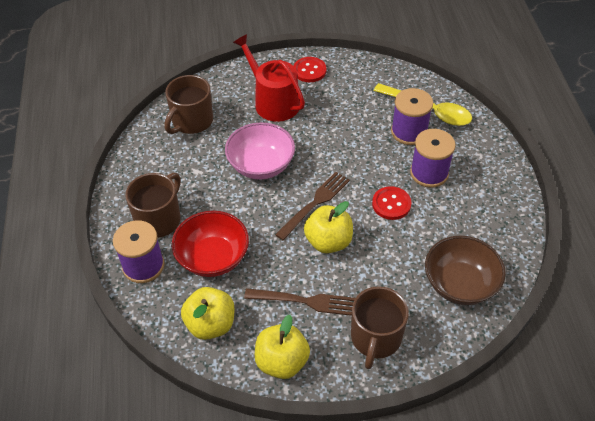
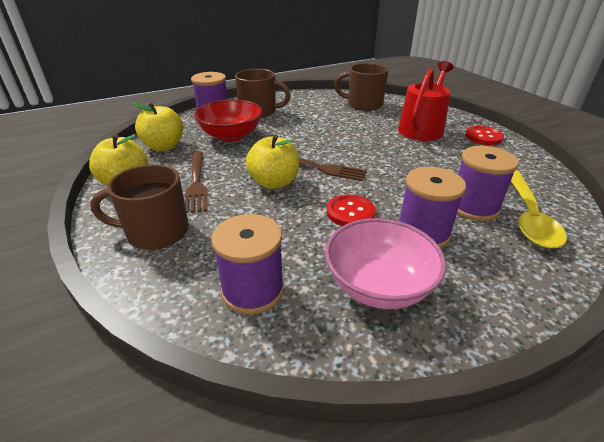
camera: 70 degrees right, 15 degrees down
(261, 165) = (343, 136): pink bowl -> pink bowl (378, 286)
(460, 284) = (253, 290): brown bowl -> purple spool

